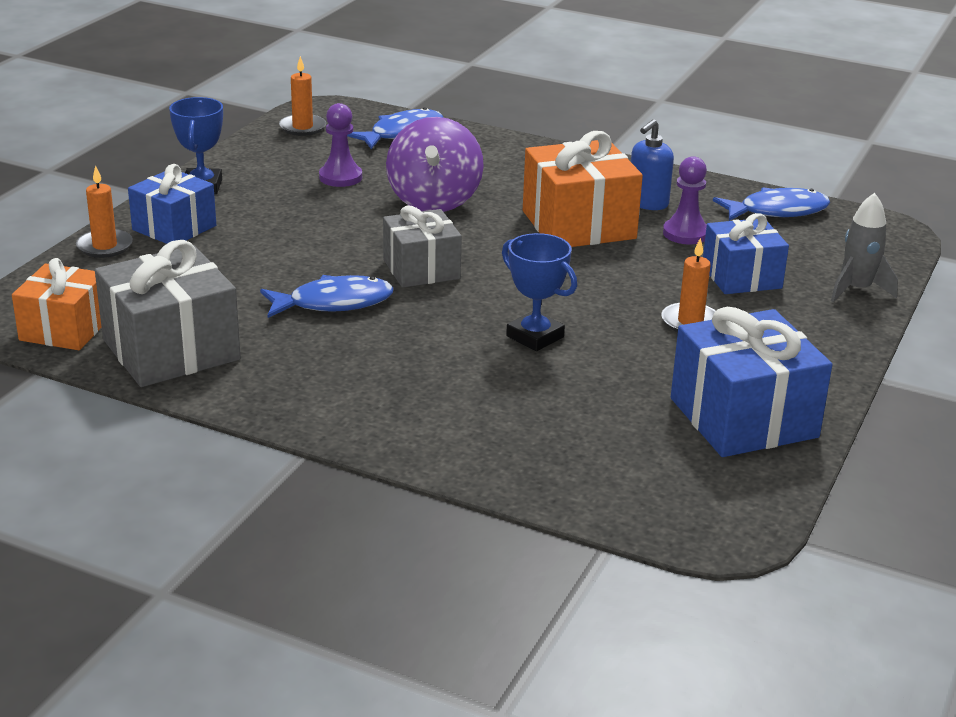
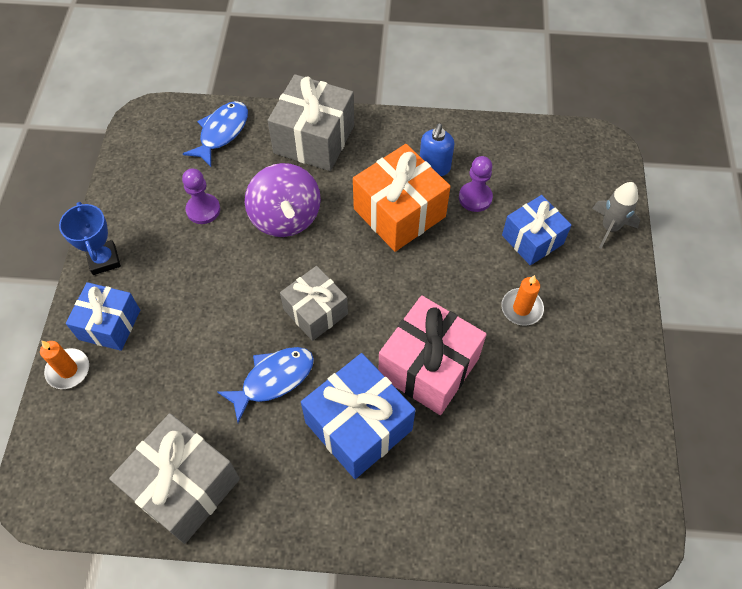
camera: 20 degrees left, 30 degrees up
(65, 329) = (92, 492): orange gift -> none
(302, 127) = (143, 149): orange candle -> none
(509, 157) = (314, 139): none -> grey gift
(535, 336) = (429, 367): blue trophy -> pink gift
(743, 418) = (598, 410): blue gift -> blue gift (358, 426)
(777, 211) = (523, 146): blue fish -> none

